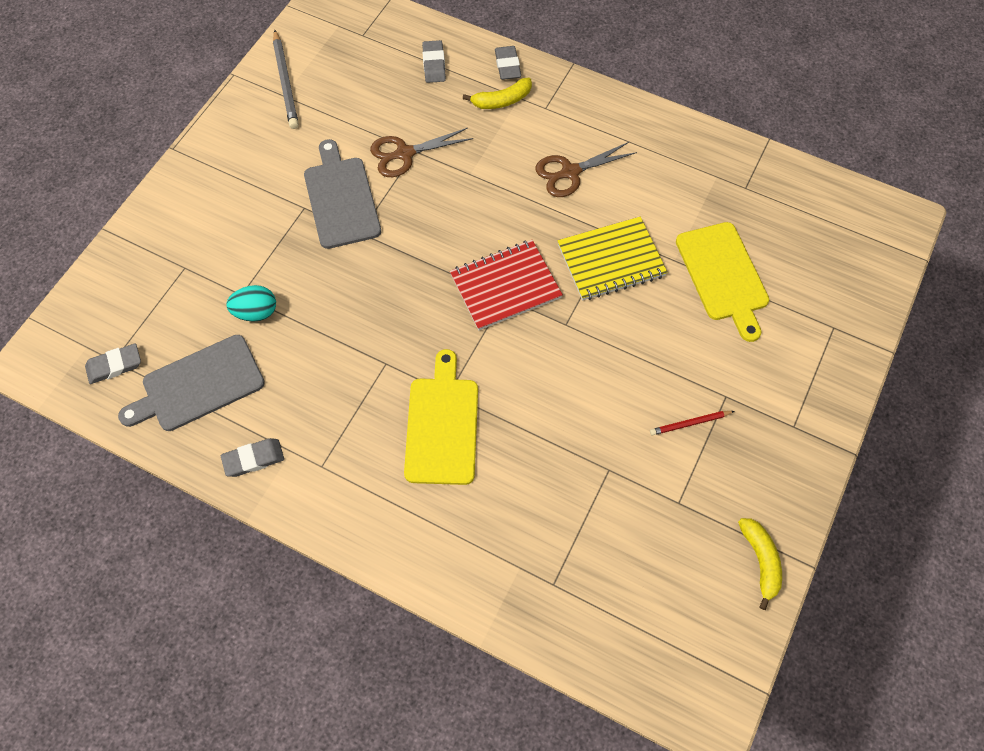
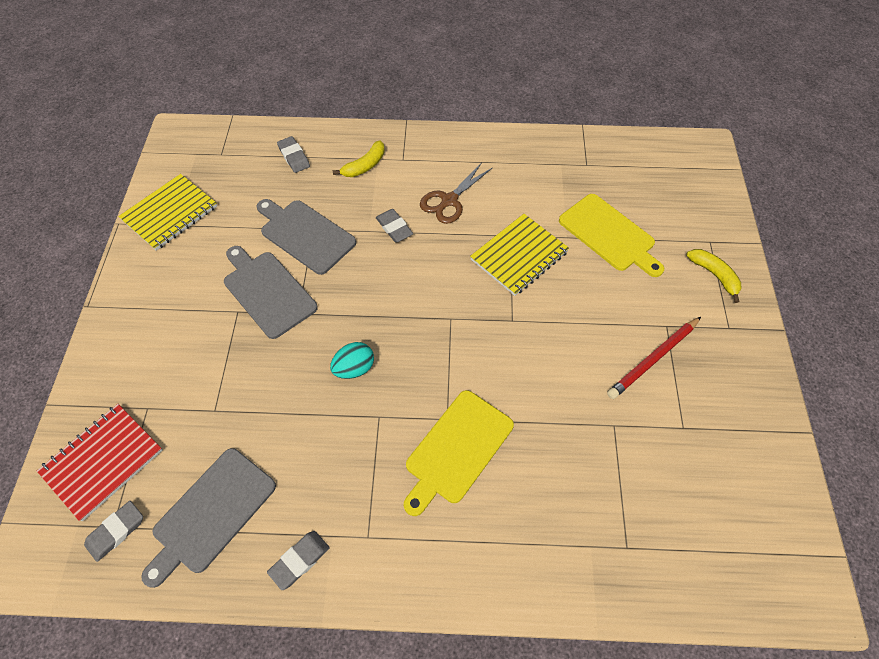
camera: 25 degrees left, 5 degrees down
(256, 312) = (236, 421): turquoise egg -> turquoise egg (354, 368)
(285, 82) = (170, 213): grey pencil -> yellow notebook
(405, 153) = (305, 234): brown scissors -> grey cutting board
(442, 425) = (456, 449): yellow cutting board -> yellow cutting board turned 120 degrees counterclockwise
(505, 286) = (446, 309): red notebook -> red notebook (103, 461)
(507, 65) = (355, 138): grey eraser -> grey eraser (394, 228)
(690, 423) = (653, 359): red pencil -> red pencil, size x1.75
(760, 561) = (771, 446): yellow banana -> yellow banana (714, 275)

